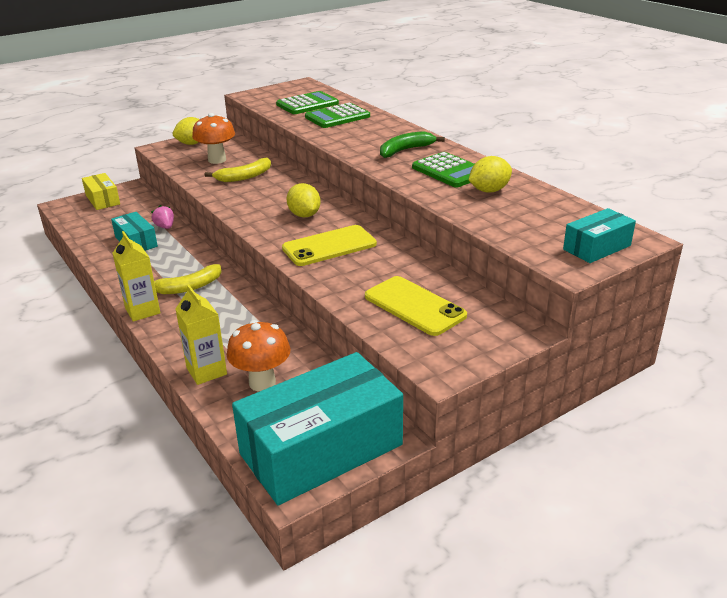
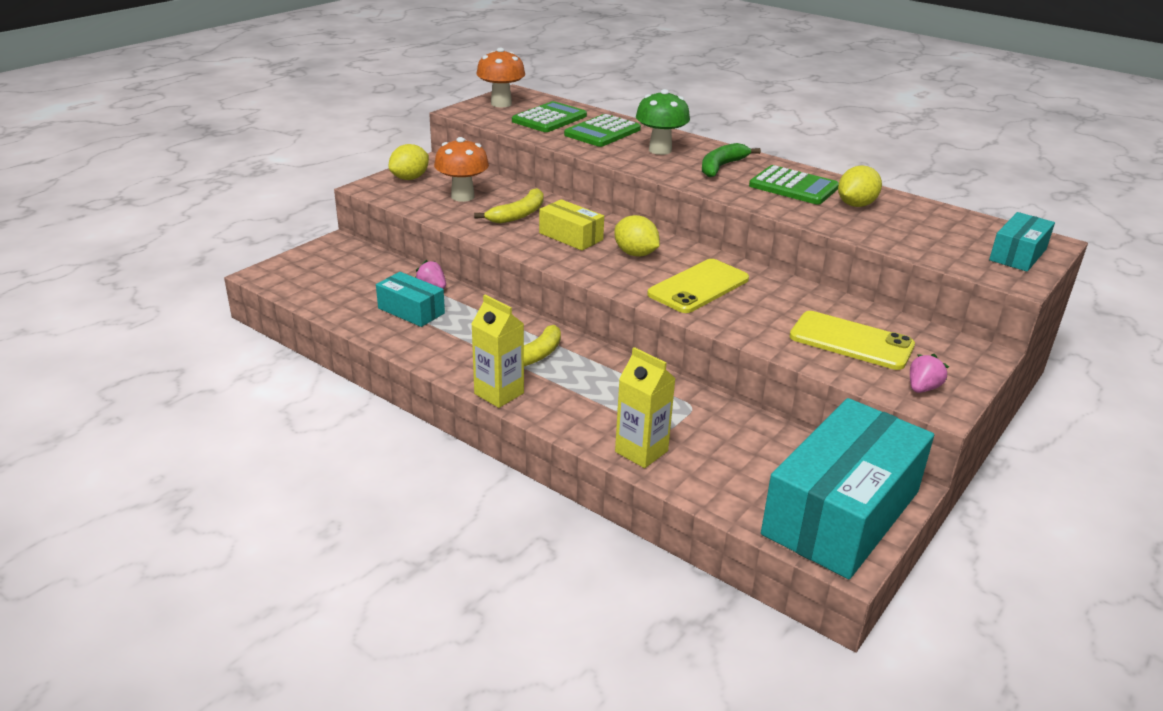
camera: 20 degrees left, 0 degrees up
(102, 200) = (314, 262): yellow box -> yellow box (571, 236)
(262, 383) = (715, 453): orange mushroom -> orange mushroom (501, 104)
(368, 134) = (660, 150): none -> green mushroom
(439, 354) = (922, 388): none -> pink strawberry

